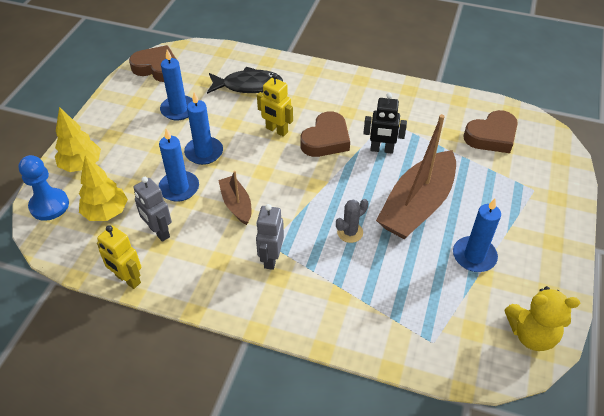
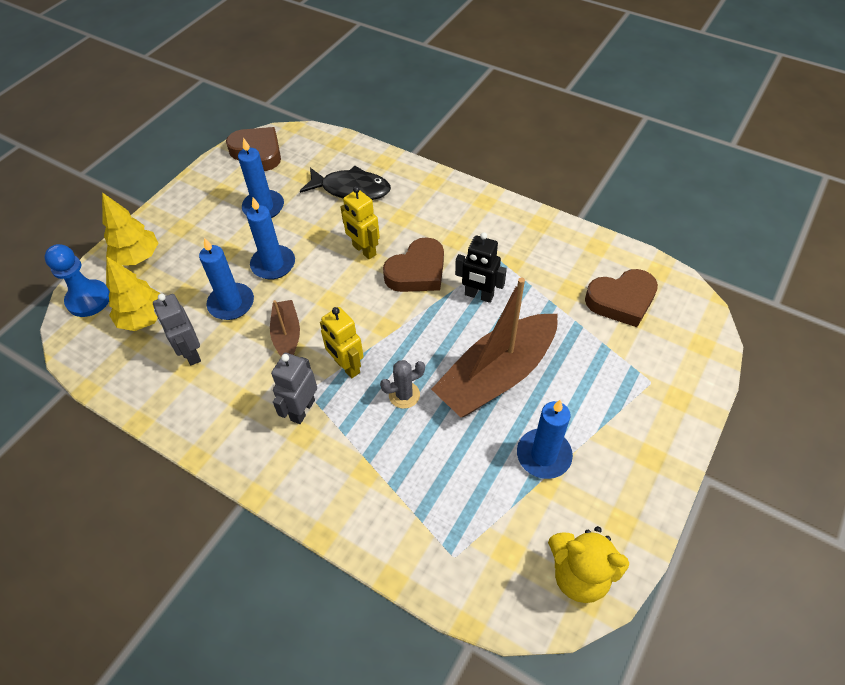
camera: 15 degrees right, 5 degrees up
(128, 279) = (139, 404): yellow robot -> yellow robot (346, 366)

